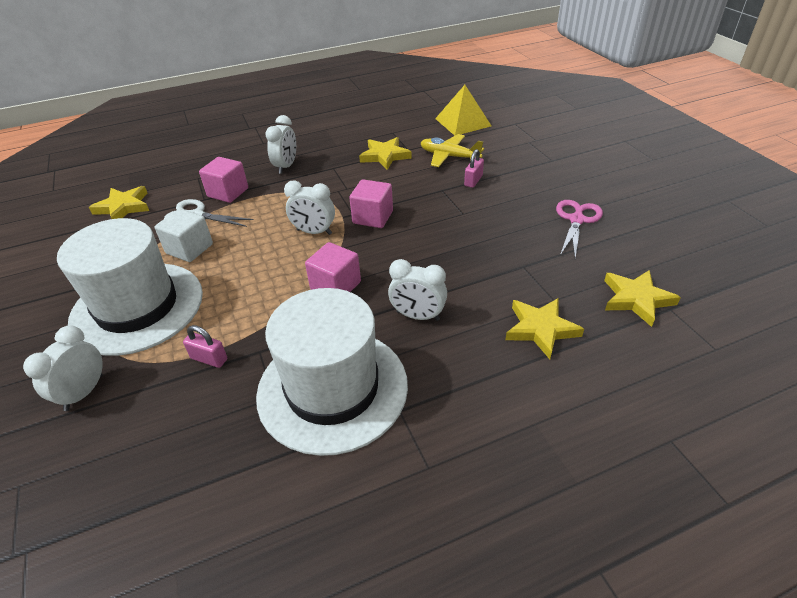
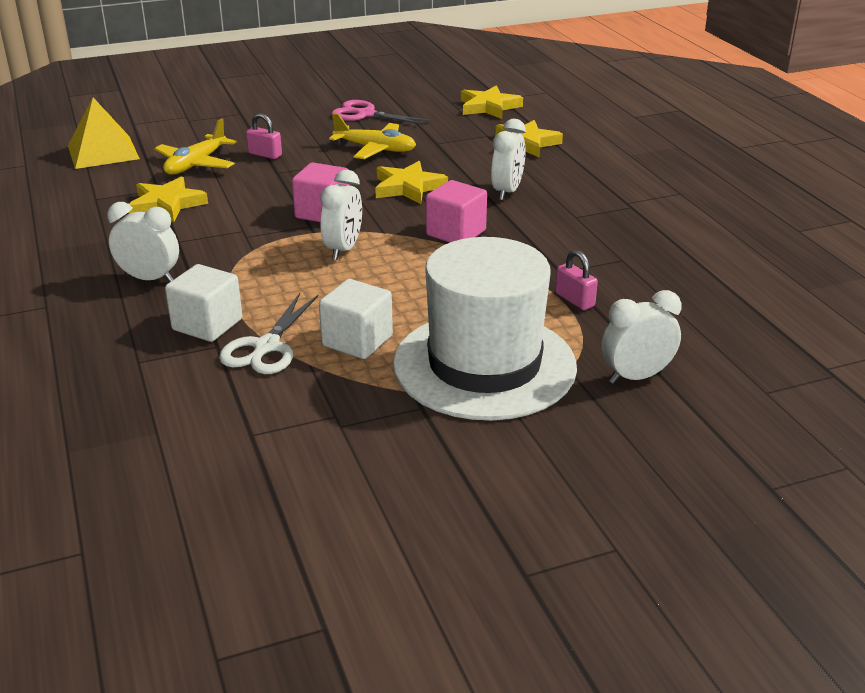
camera: 90 degrees left, 10 degrees down
(84, 392) = (636, 376): white clock -> white clock turned 135 degrees clockwise
(123, 207) = (205, 430): yellow star -> yellow star (408, 187)
(209, 359) = (574, 300): pink padlock -> pink padlock turned 60 degrees counterclockwise
(228, 192) = (207, 324): pink cube -> white cube
(332, 388) = (607, 231): white hat -> none
(498, 232) = (375, 149): none -> yellow plane

